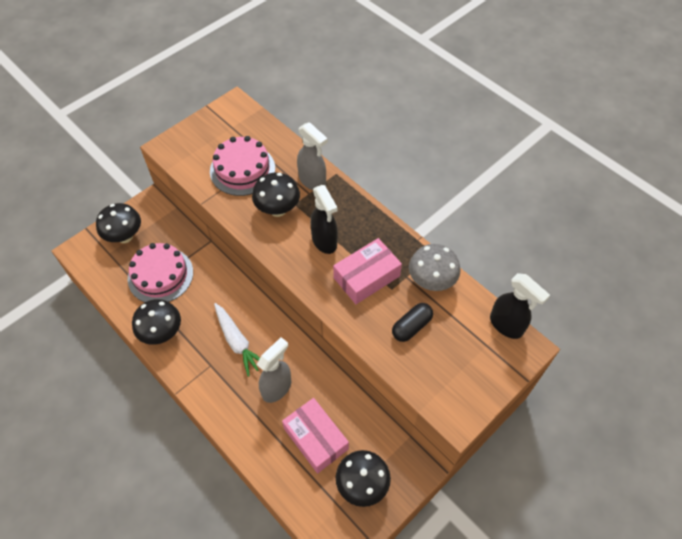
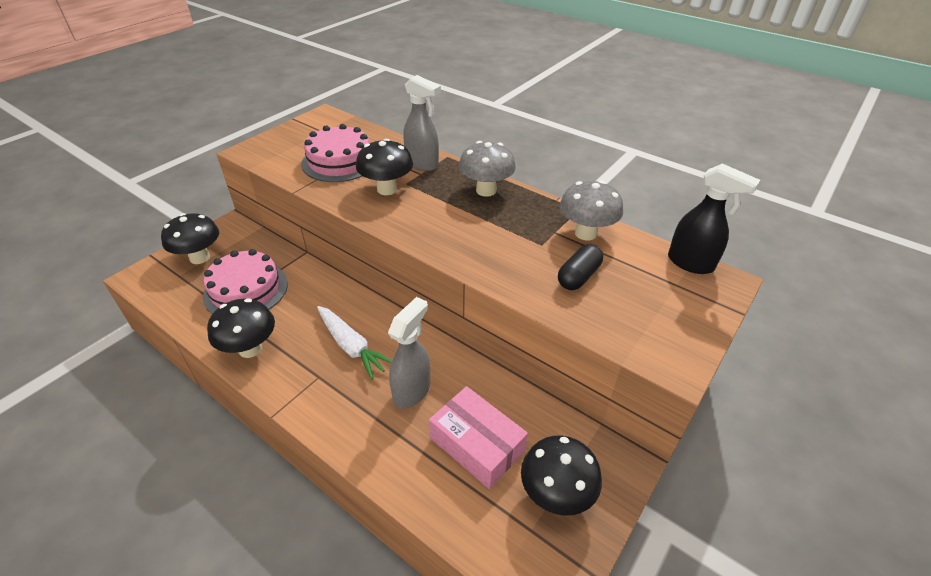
camera: 10 degrees left, 15 degrees down
(324, 241) = (448, 211): black spray bottle -> none
(360, 221) = (486, 190): none -> grey mushroom
(366, 277) = (508, 236): pink box -> none

